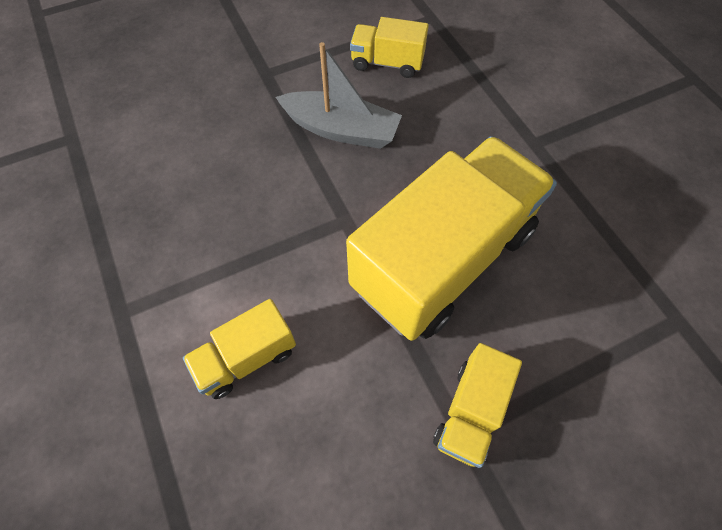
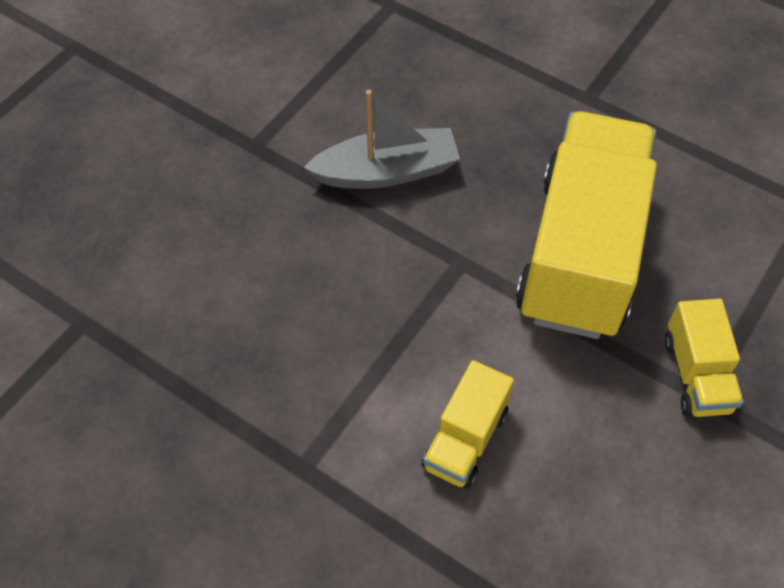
camera: 30 degrees left, 5 degrees down
(387, 63) = (381, 77): yellow truck -> none

